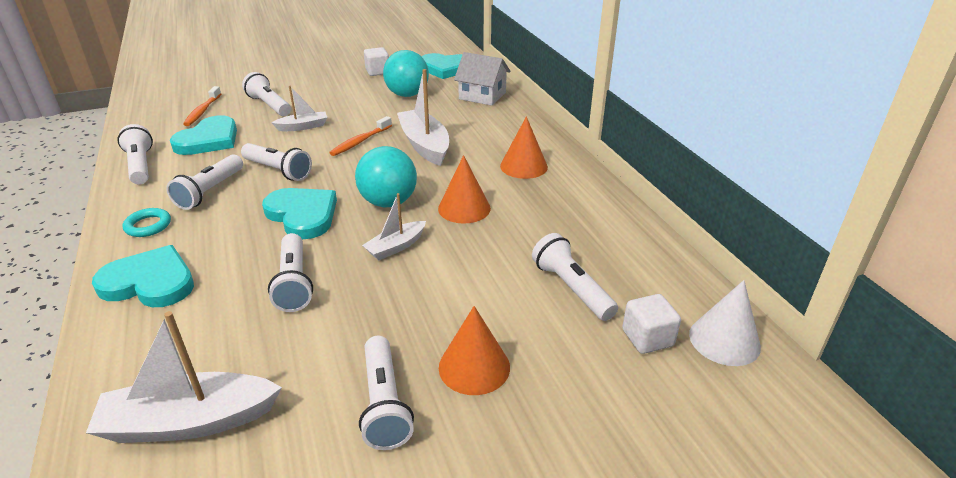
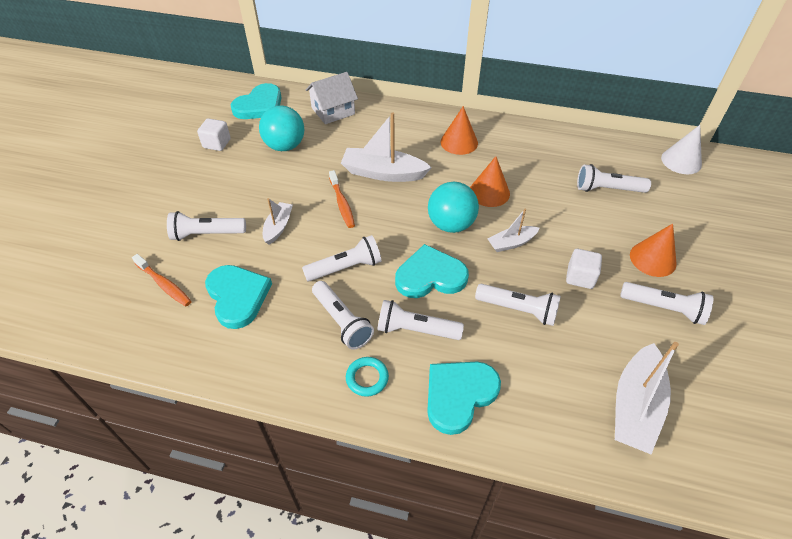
camera: 55 degrees left, 15 degrees up
(140, 166) = (242, 360): white flashlight -> white flashlight (416, 330)
(396, 247) = (511, 243): white boat -> white boat turned 75 degrees clockwise
(647, 338) = (665, 185): white cube -> white cube (580, 277)

